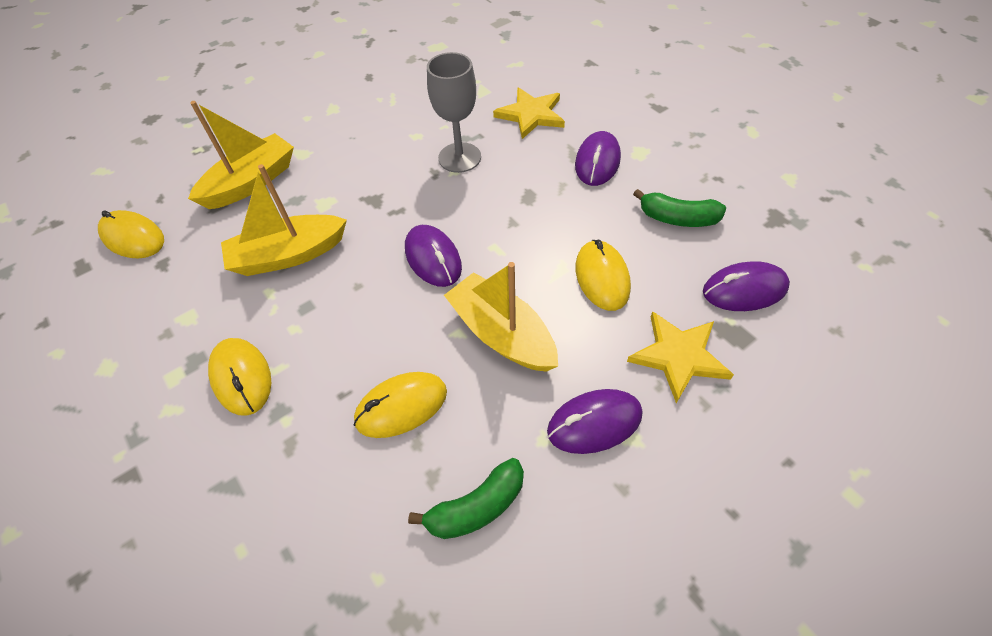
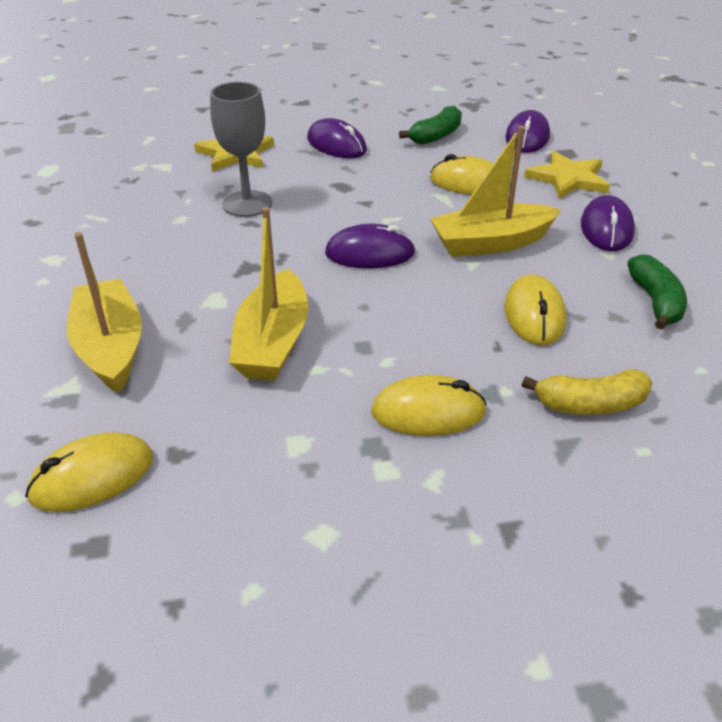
camera: 65 degrees left, 15 degrees down
(288, 490) = (590, 404): none -> yellow banana

